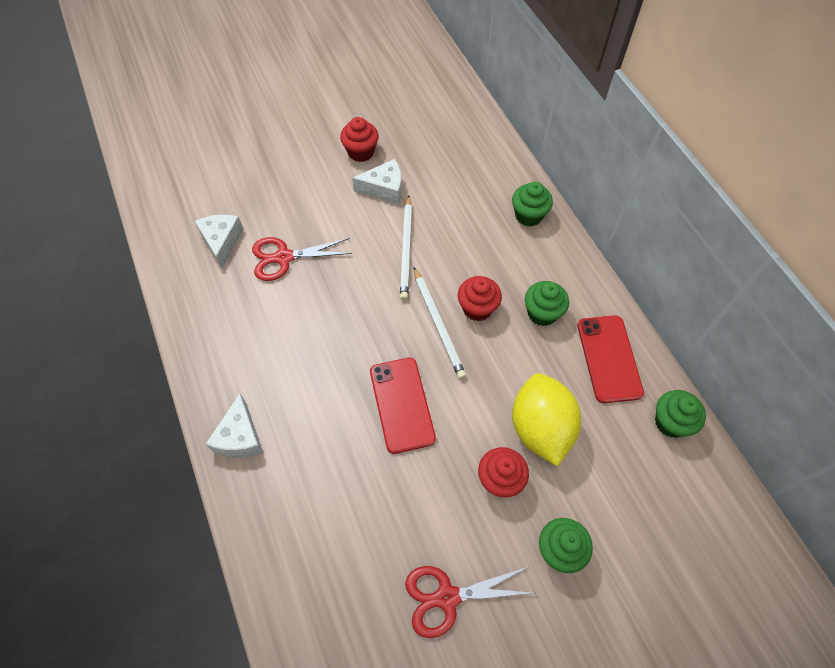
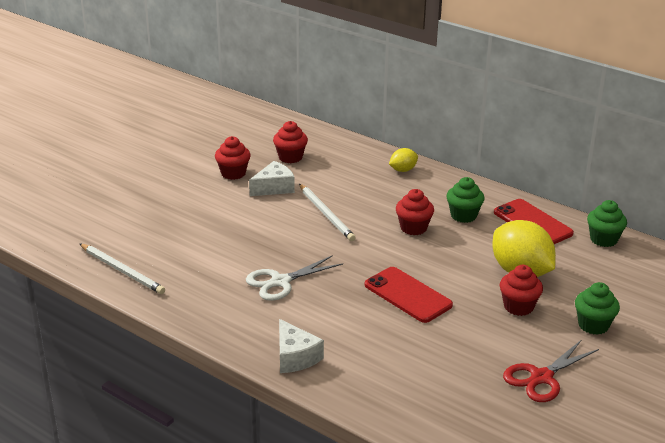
camera: 30 degrees left, 30 degrees down
(222, 242) = (162, 256): white cheese -> none
(283, 257) = (227, 249): red scissors -> none
(298, 326) = (280, 282): none -> white scissors
(430, 150) = (290, 157): none -> red cupcake
(438, 324) = (392, 245): white pencil -> white pencil (122, 271)
(528, 215) = (403, 170): green cupcake -> yellow lemon

